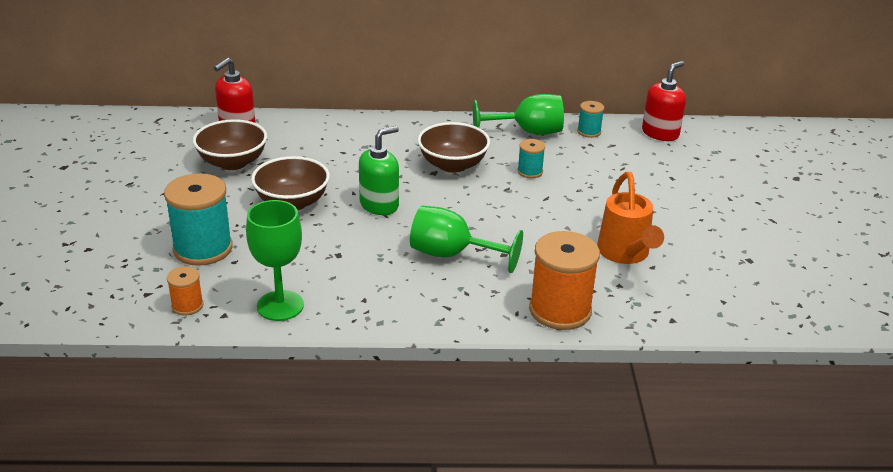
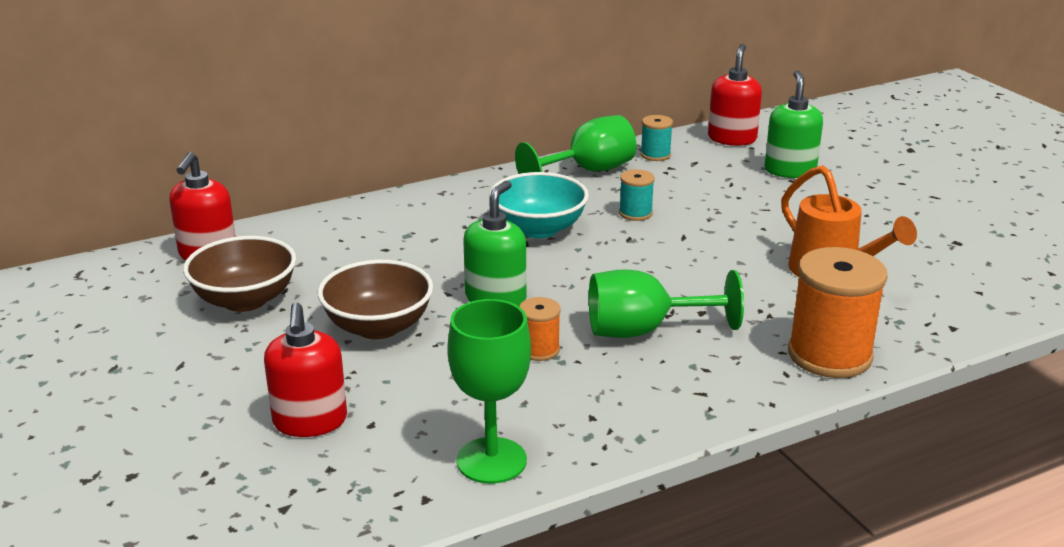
camera: 25 degrees left, 5 degrees down
(187, 306) = (361, 504): orange spool -> orange spool (539, 350)
(203, 249) = (310, 421): turquoise spool -> red soap dispenser
(453, 165) = (538, 229): brown bowl -> turquoise bowl
(678, 169) = (790, 170): none -> green soap dispenser

